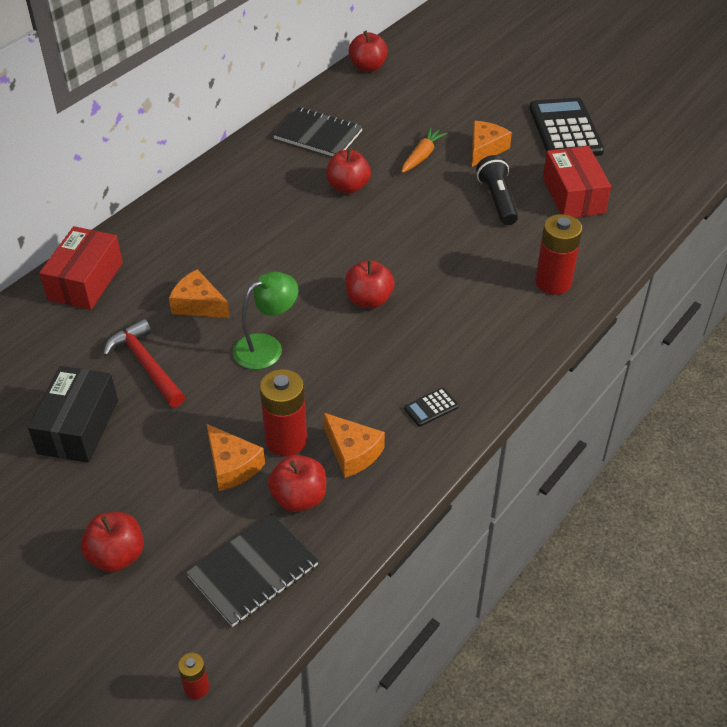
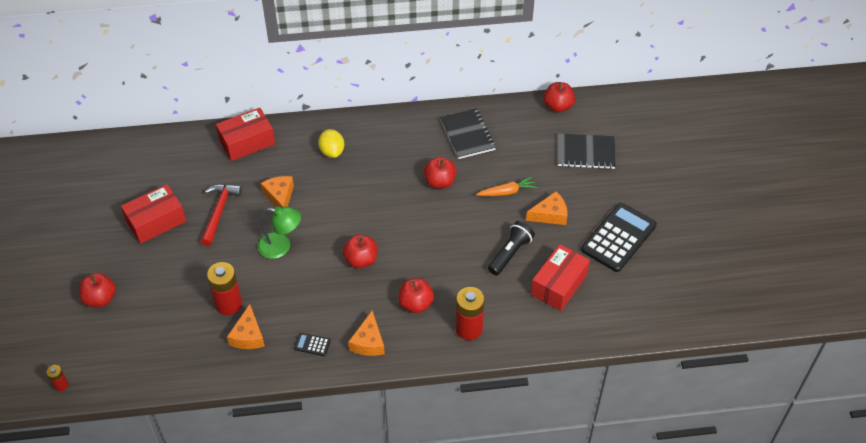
camera: 45 degrees right, 5 degrees up
(78, 427) = (156, 221): black box -> red box
(198, 230) = (332, 151): none -> yellow lemon
(232, 466) = (192, 296): orange cheese -> orange cheese (368, 342)
(253, 571) = (140, 355): black notebook -> black notebook (585, 153)
(299, 498) = (198, 337): red apple -> red apple (416, 304)

